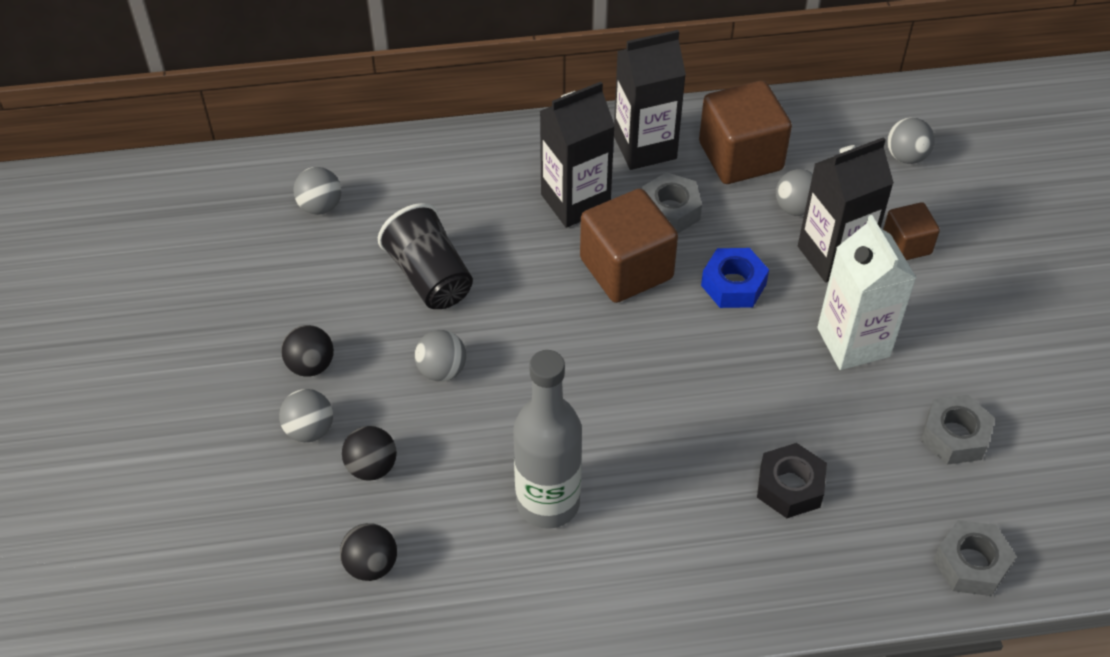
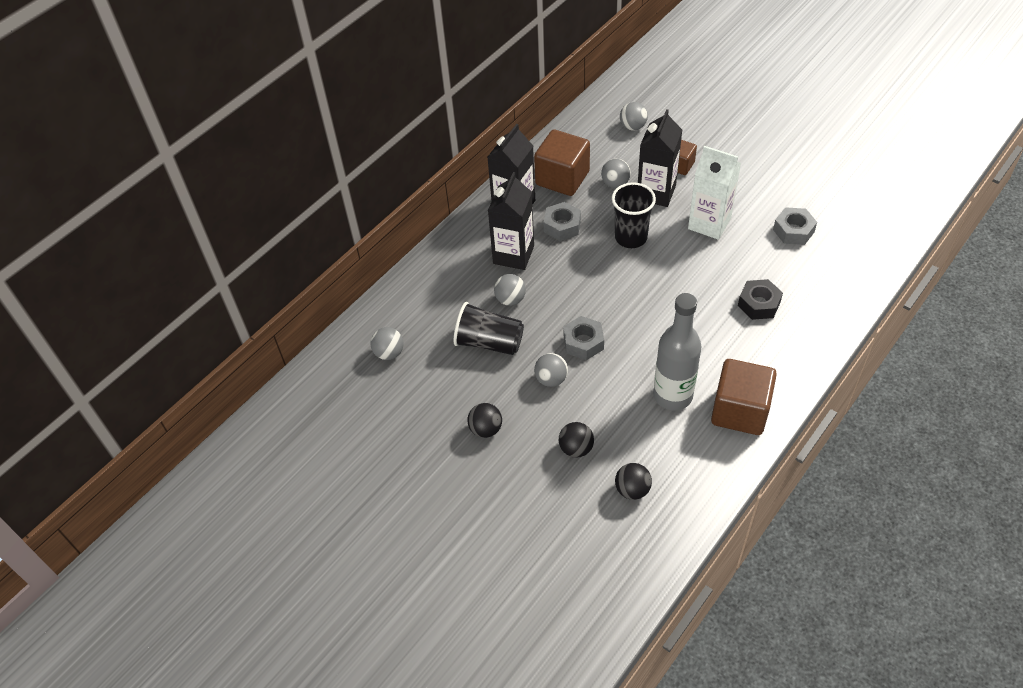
camera: 40 degrees left, 0 degrees up
(309, 430) = (525, 458): grey ball -> grey ball (510, 299)
(626, 268) = (575, 267): brown cube -> brown cube (740, 411)
(733, 285) = (631, 237): blue nut -> black cup
(971, 564) = (859, 276): grey nut -> grey nut (583, 342)

